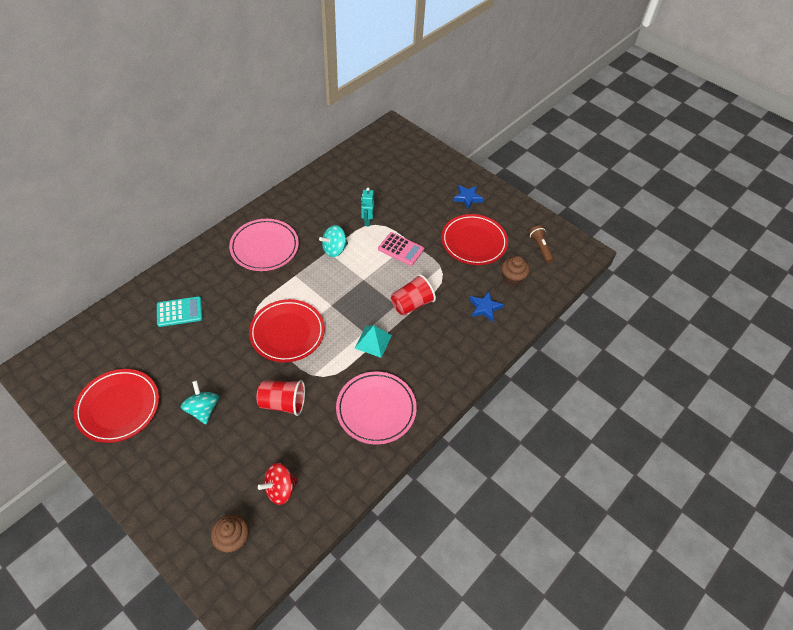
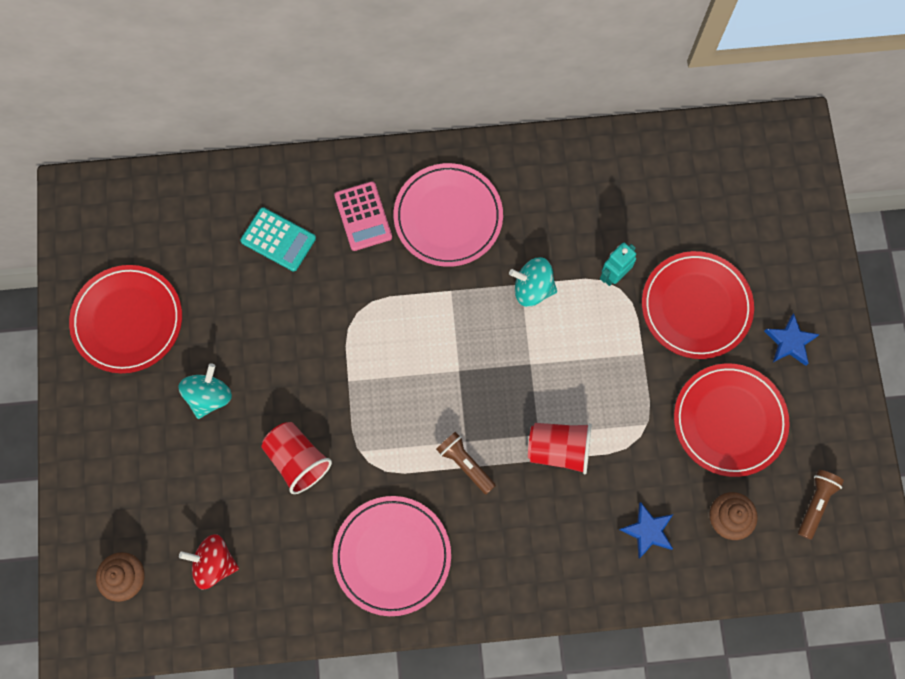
camera: 45 degrees right, 20 degrees up
(287, 332) = (376, 368): red plate -> red plate (696, 306)
(373, 341) = (465, 463): turquoise pyramid -> brown flashlight
(401, 249) = (619, 355): pink calculator -> pink calculator (363, 216)

